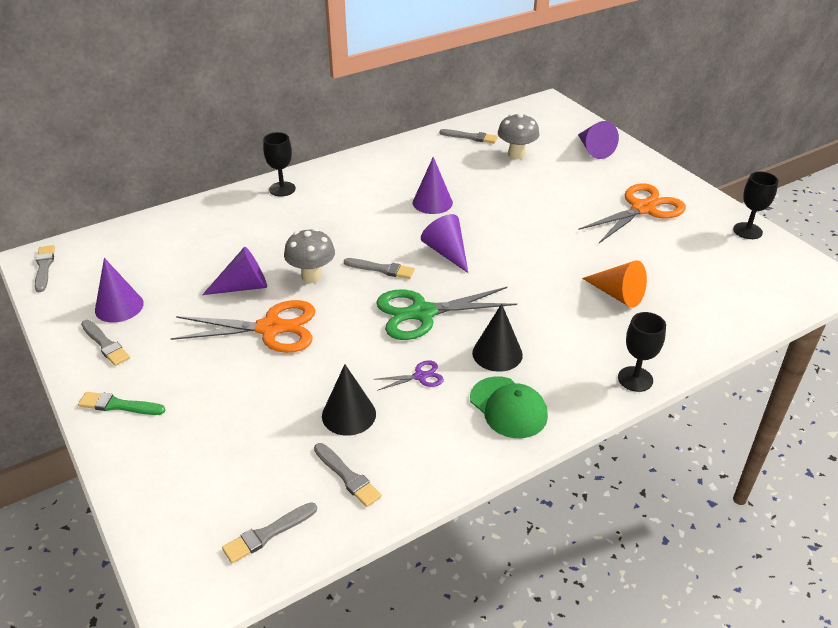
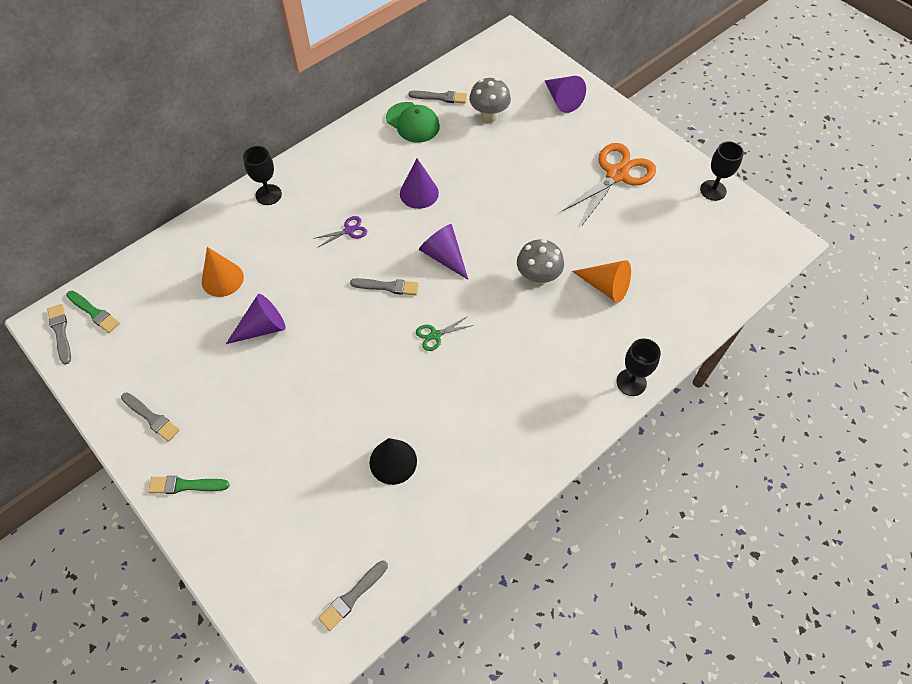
camera: 10 degrees left, 20 degrees up
(82, 256) = (94, 312): none -> green brush
(119, 307) = (150, 370): purple cone -> none
(216, 245) = (222, 279): none -> orange cone
(270, 328) = (300, 374): orange scissors -> none
(312, 276) = (324, 305): grey mushroom -> grey mushroom (537, 278)
(347, 476) = (406, 527): grey brush -> none
(420, 376) = (447, 409): purple scissors -> purple scissors (349, 230)
(422, 313) = (435, 335): green scissors -> green scissors, size x0.45
(497, 353) = (509, 372): black cone -> none
(508, 407) = (528, 431): green cap -> green cap (413, 122)

